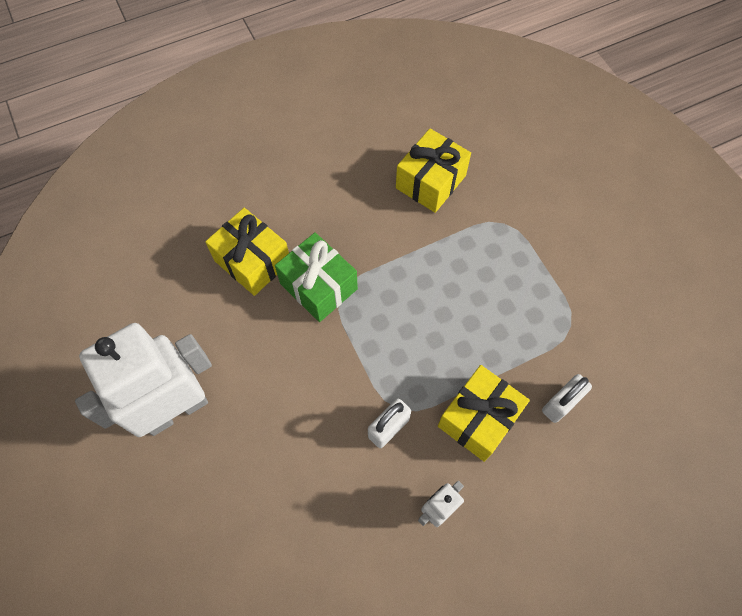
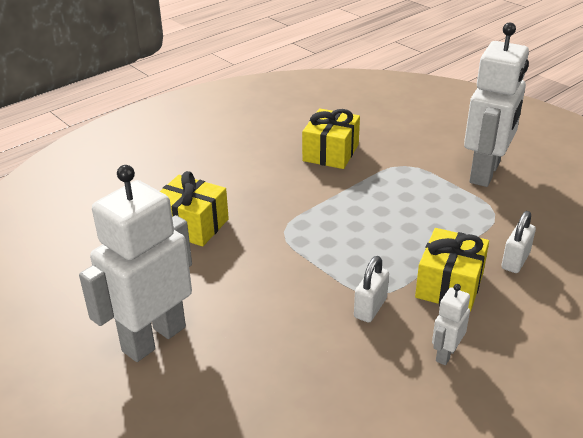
camera: 15 degrees left, 30 degrees down
(318, 286) = (261, 230): green gift -> none
(588, 259) = (485, 173): none -> white robot

